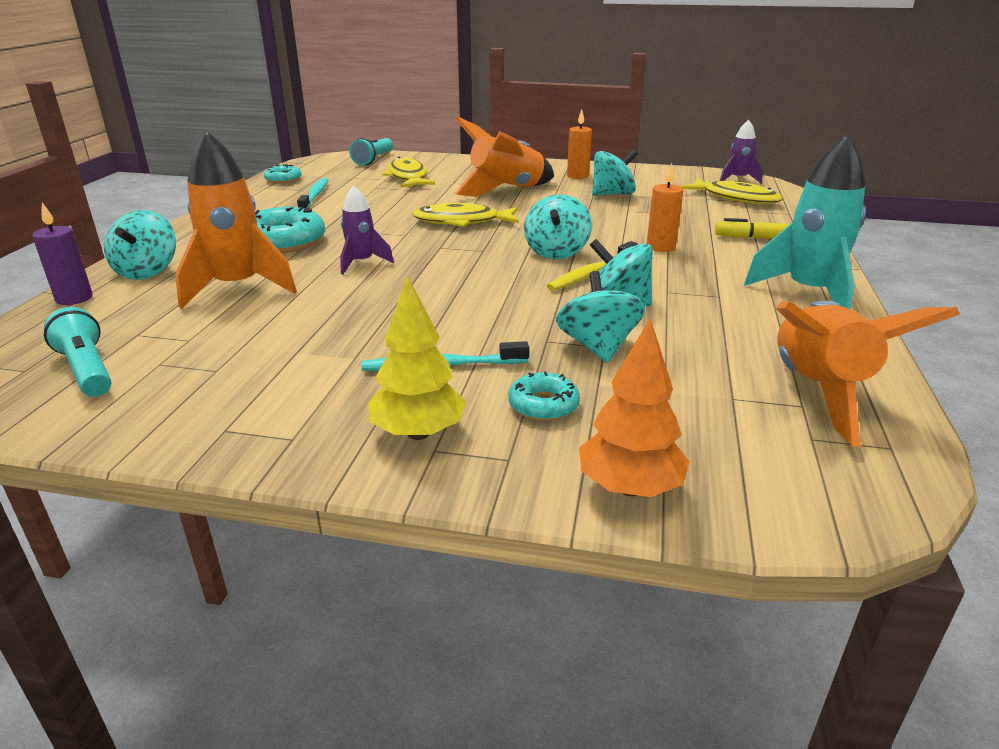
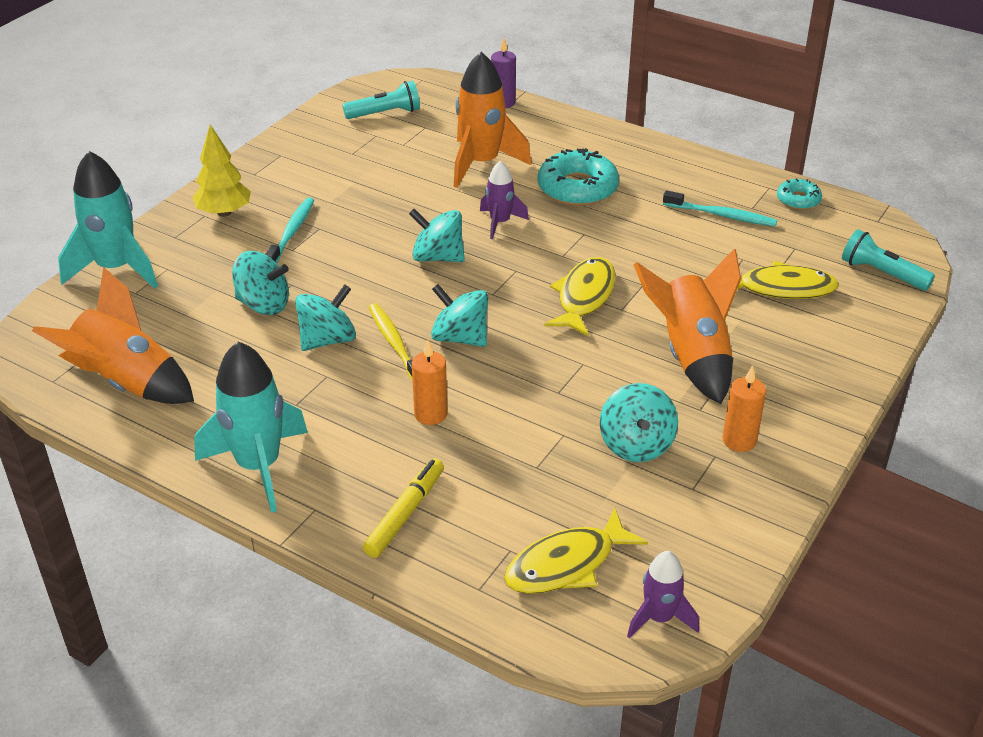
camera: 110 degrees right, 10 degrees up
(147, 271) = (541, 127): turquoise spinning top -> turquoise spinning top (438, 257)
(543, 405) = (213, 261): turquoise donut -> none
(629, 487) = (116, 268): orange tree -> turquoise rocket

